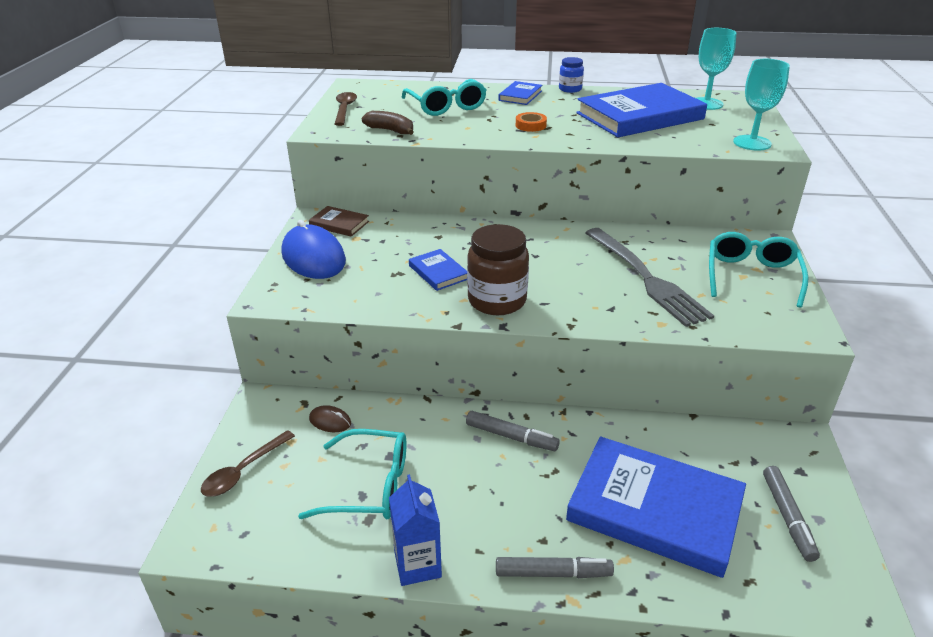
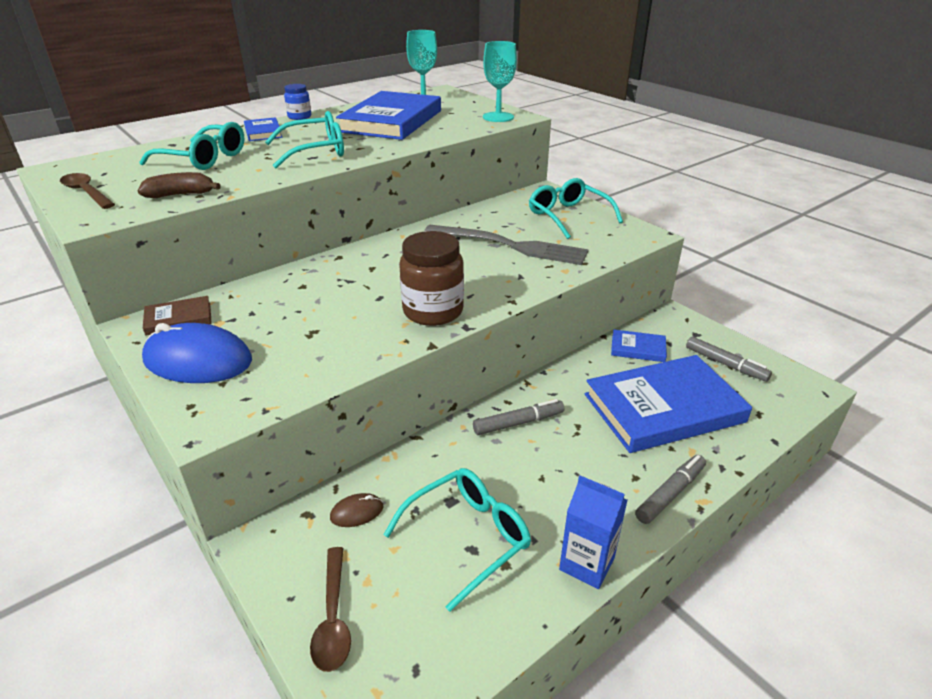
camera: 45 degrees left, 0 degrees up
(438, 272) = (349, 314): blue book -> blue book (638, 348)
(530, 125) = (315, 151): orange tape -> turquoise glasses

